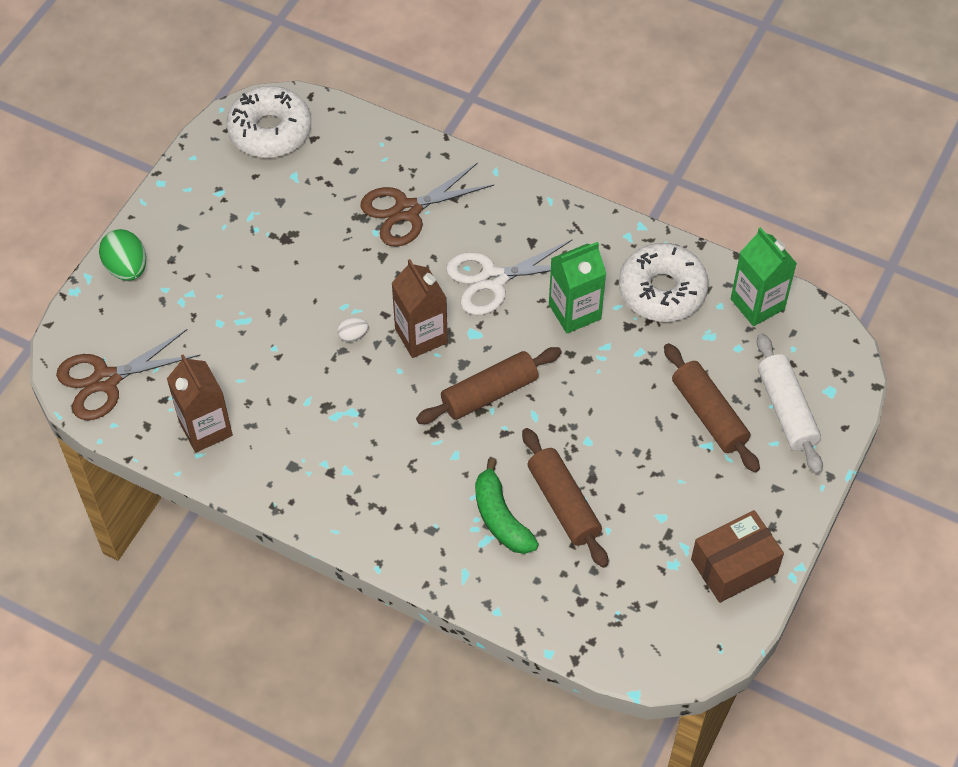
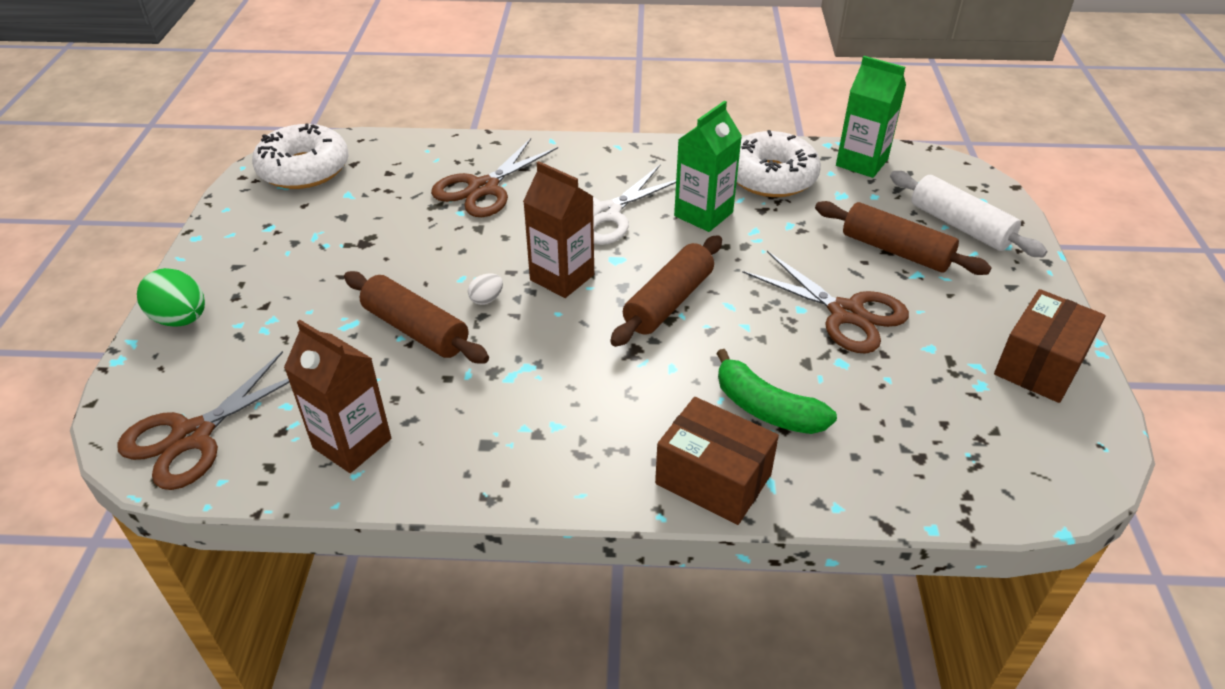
camera: 25 degrees left, 15 degrees down
(428, 556) = (713, 479): none -> brown box
(563, 504) = (822, 371): brown rolling pin -> brown rolling pin (416, 330)
(620, 459) = (846, 313): none -> brown scissors

